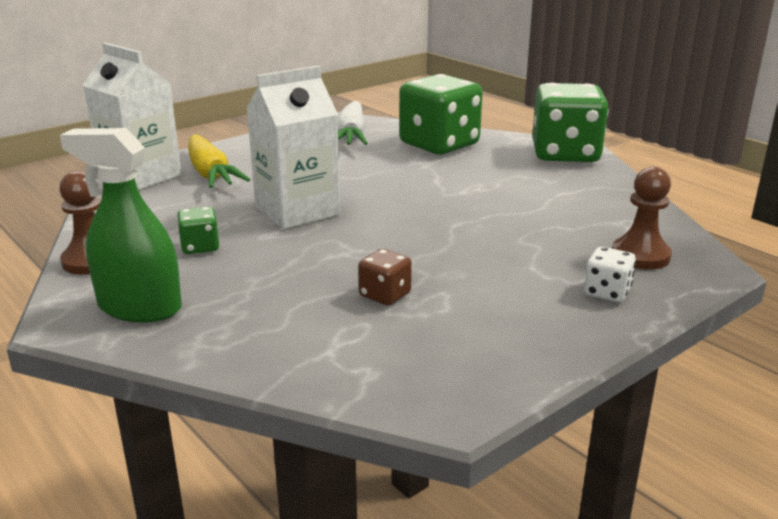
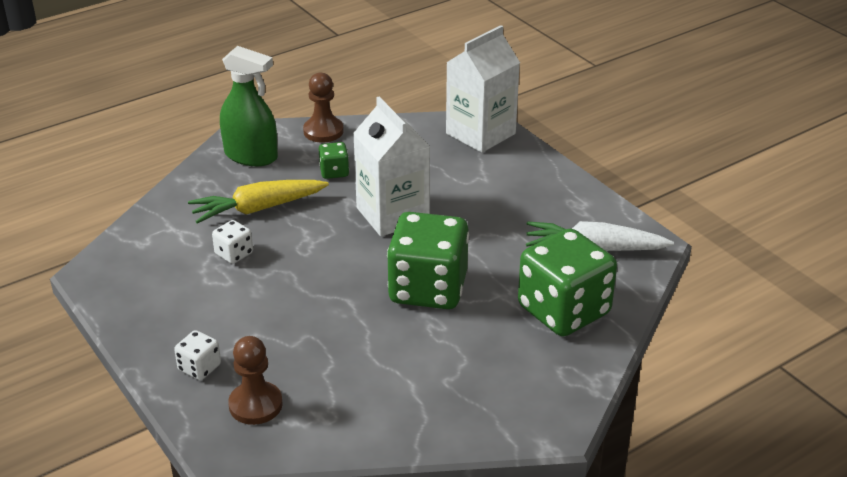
camera: 95 degrees right, 10 degrees up
(139, 308) = (251, 156): green spray bottle -> green spray bottle turned 90 degrees clockwise
(210, 174) = (484, 167): yellow carrot -> yellow carrot (258, 209)
(385, 295) = (234, 254): brown dice -> white dice
(565, 154) = (530, 409): green dice -> green dice (428, 289)

